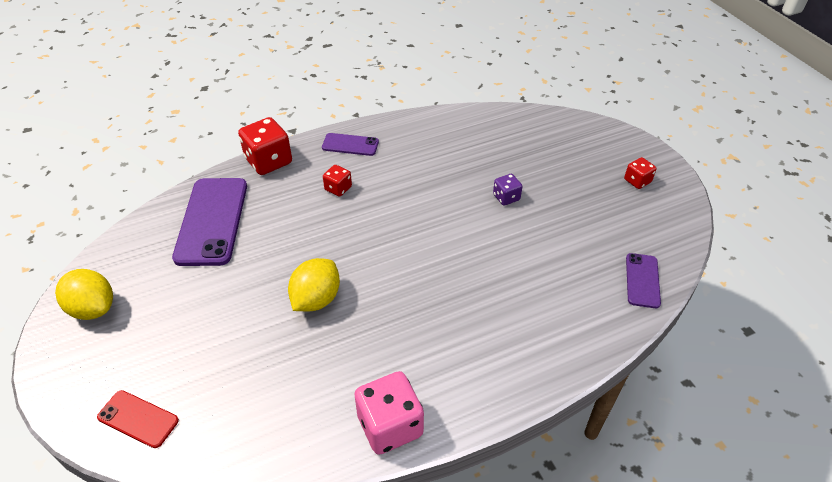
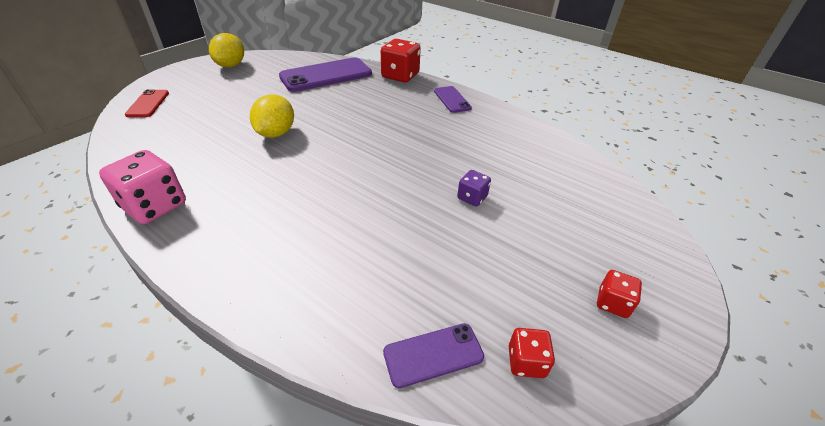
camera: 60 degrees right, 5 degrees down
(316, 299) = (276, 133): yellow lemon -> yellow lemon turned 75 degrees counterclockwise
(338, 188) = (398, 109): red dice -> red dice (526, 362)

